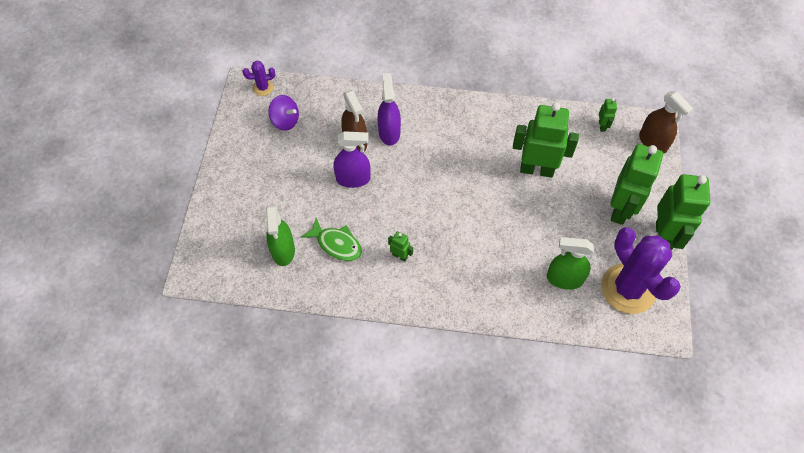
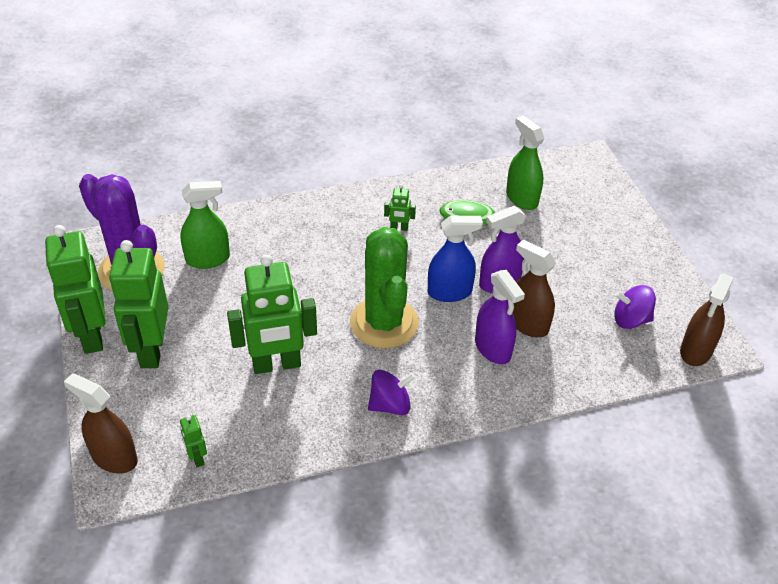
camera: 155 degrees right, 15 degrees down
(263, 88) = (696, 351): purple cactus -> brown spray bottle
(393, 184) = (449, 292): none -> blue spray bottle
(451, 175) = (384, 323): none -> green cactus
(474, 118) = (390, 405): none -> purple spinning top

